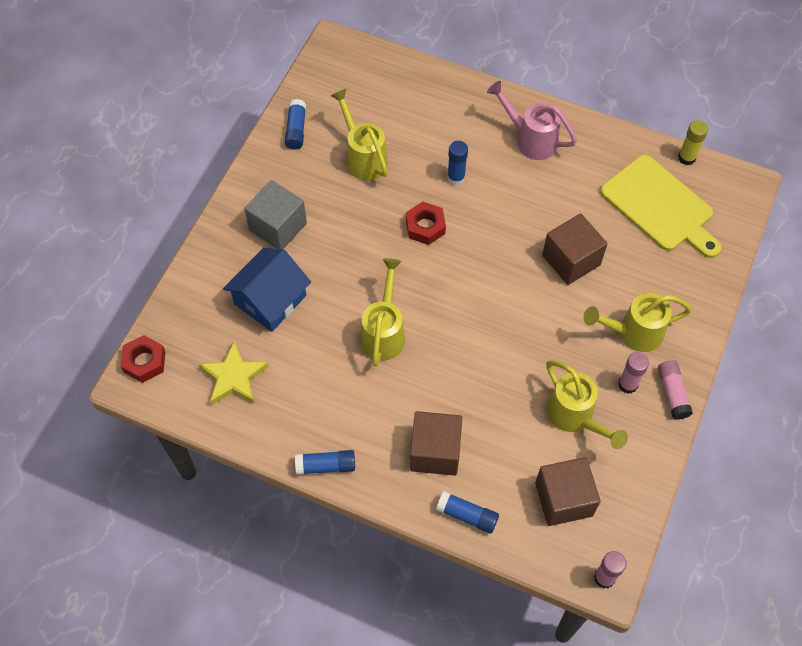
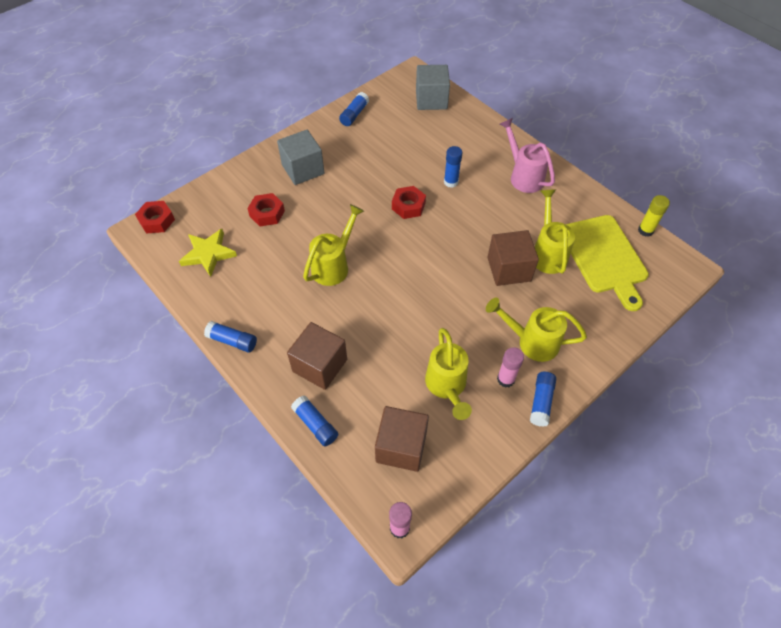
camera: 25 degrees right, 5 degrees down
(270, 300) = (267, 213): blue house -> red nut
(363, 157) = (390, 146): yellow watering can -> yellow watering can (547, 253)
(376, 76) = (431, 100): none -> grey cube
(672, 393) = (541, 402): pink glue stick -> blue glue stick

